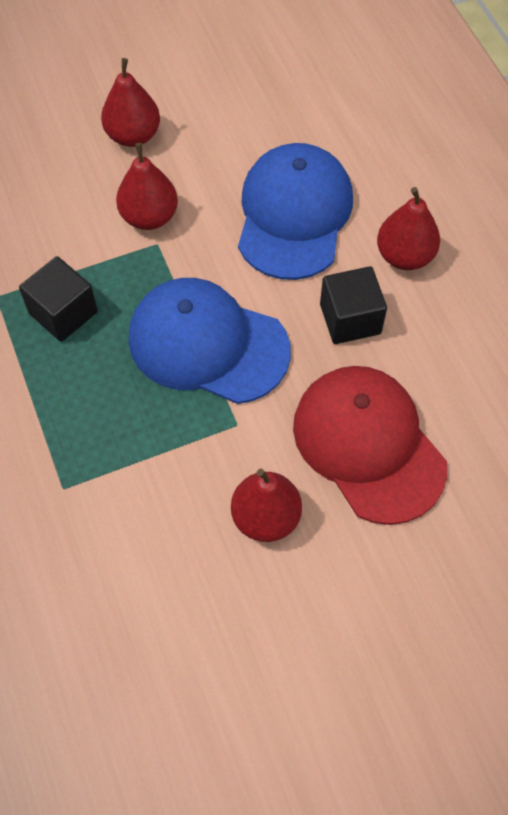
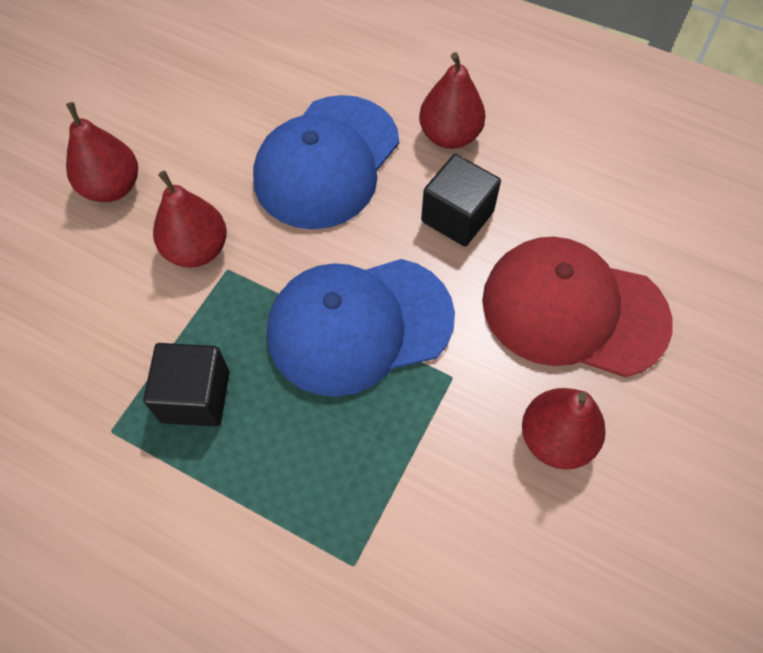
camera: 40 degrees left, 0 degrees up
(294, 214) = (327, 162): blue cap -> blue cap turned 120 degrees counterclockwise

